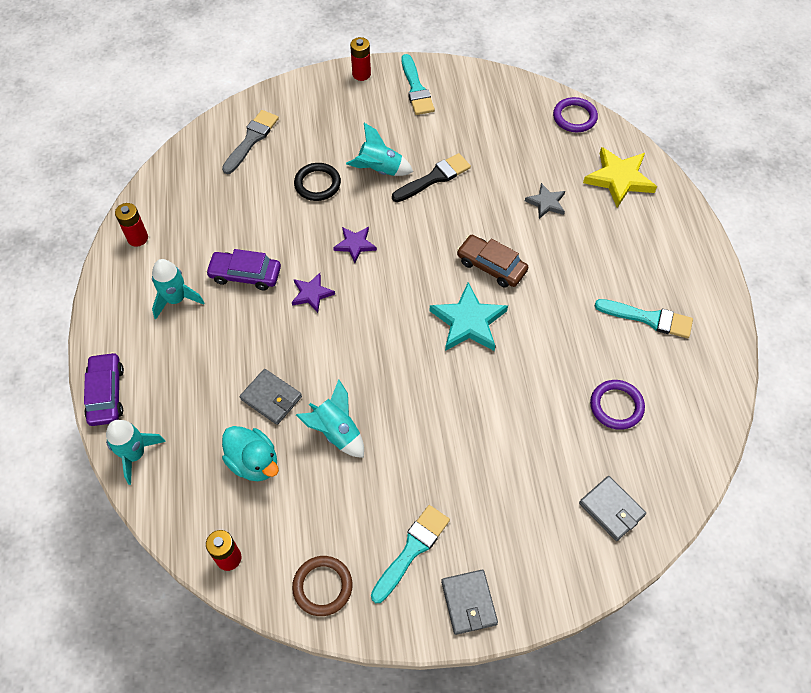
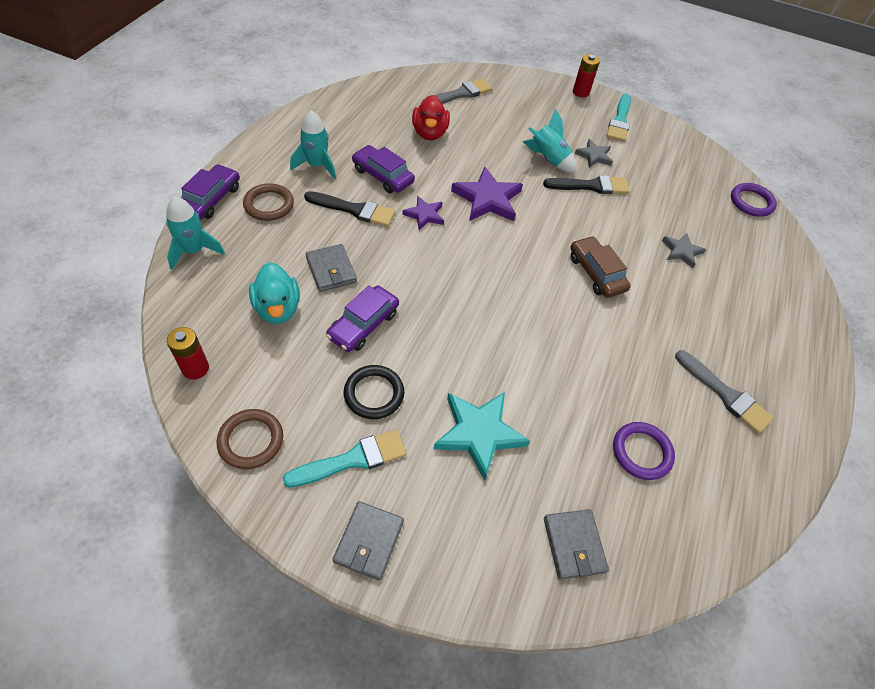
camera: 25 degrees right, 5 degrees down
(137, 238) = (323, 114): red battery -> none
(165, 367) = (269, 205): none -> brown ring
(246, 326) = (354, 210): none -> black brush
(254, 202) = (429, 133): none -> red duck
(317, 184) = (489, 145): black ring -> black ring (374, 394)
(336, 432) = (363, 325): turquoise rocket -> purple car
(355, 244) = (487, 199): purple star -> purple star, size x1.73
(417, 142) = (594, 156): none -> grey star
(468, 321) = (544, 304): turquoise star -> turquoise star (479, 433)
(619, 179) = (766, 267): yellow star -> none
(649, 318) = (725, 394): turquoise brush -> grey brush

